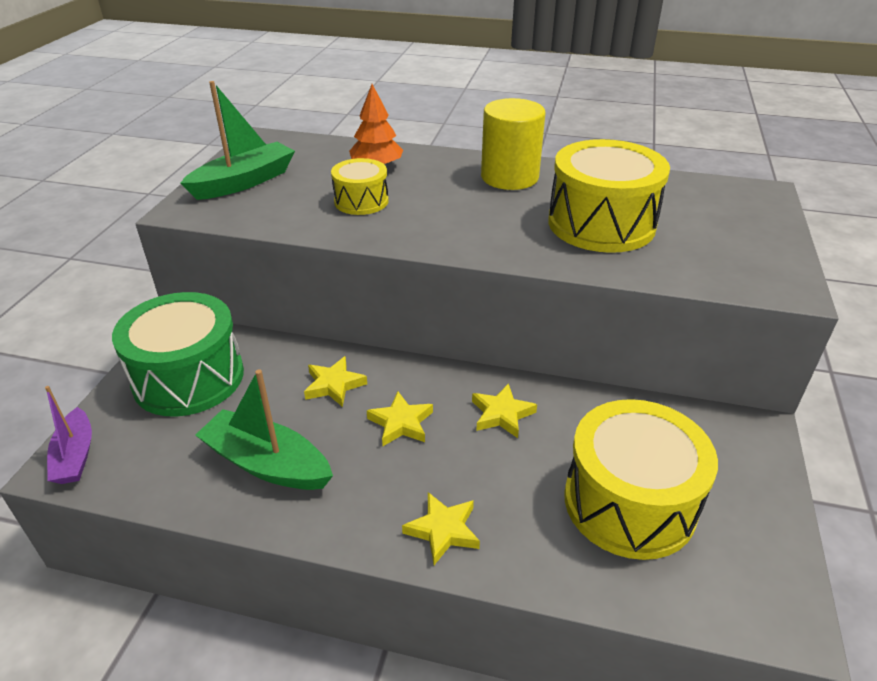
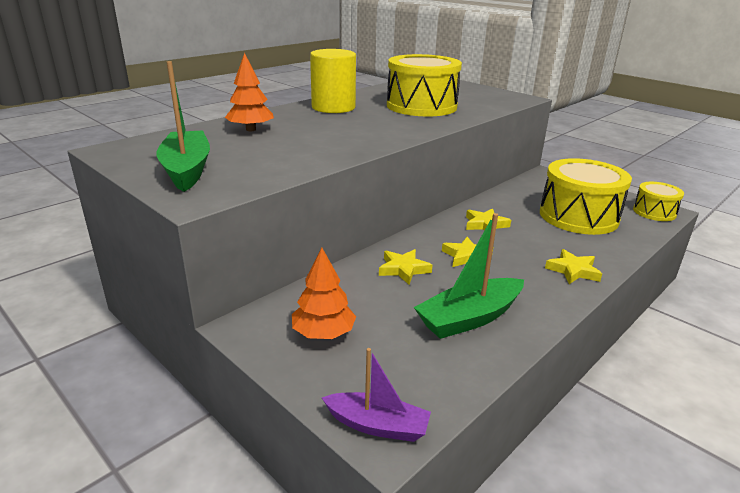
camera: 60 degrees left, 10 degrees down
(189, 377) = (323, 333): green drum -> orange tree
(361, 201) = (297, 144): yellow drum -> yellow drum (654, 212)

